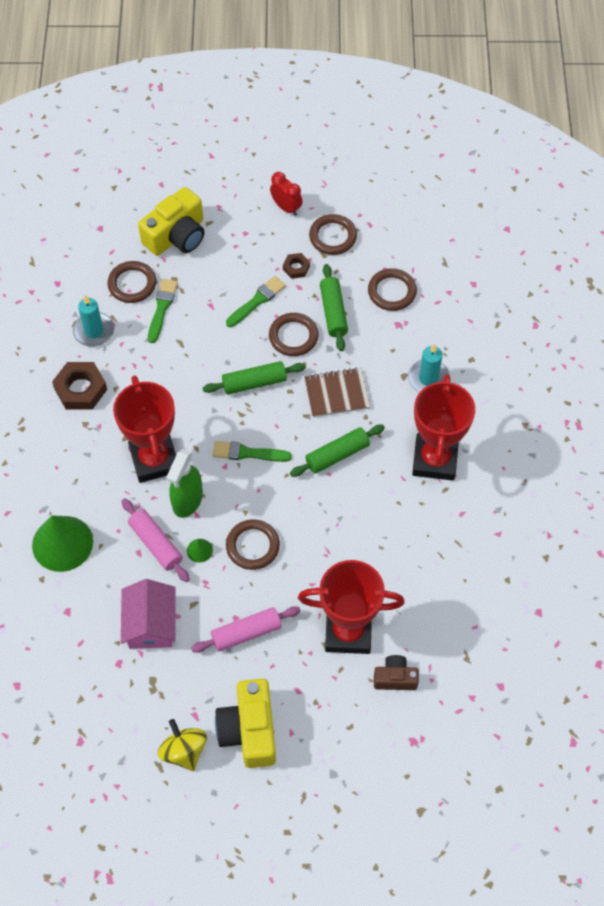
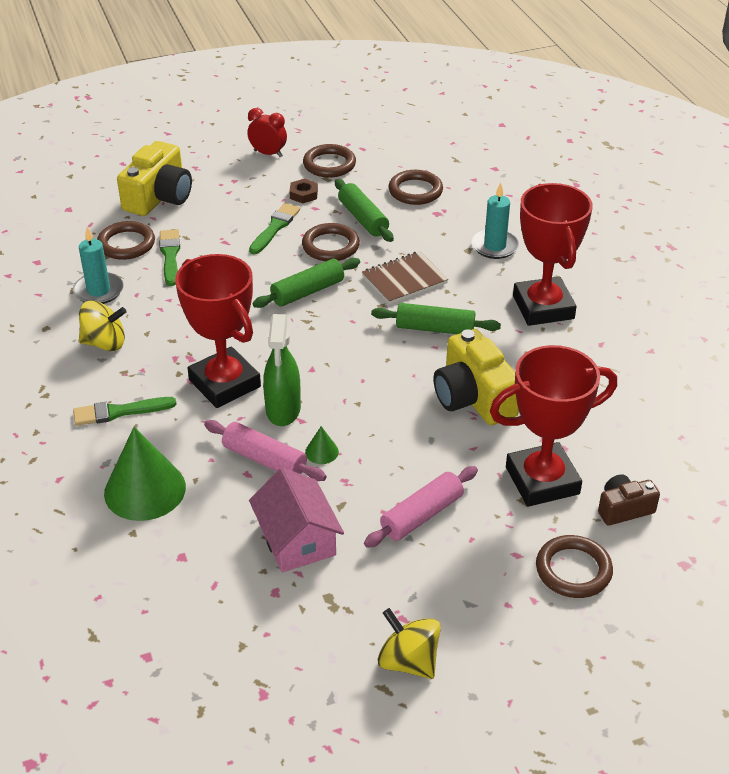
camera: 20 degrees left, 20 degrees down
(80, 389) = (105, 343): brown nut -> yellow spinning top
(247, 453) = (332, 351): green brush -> green brush (119, 412)
(249, 730) = (480, 613): yellow camera -> yellow camera (473, 397)
(252, 546) = (384, 431): brown ring -> brown ring (573, 570)
(337, 455) = (435, 329): green rolling pin -> green rolling pin turned 60 degrees clockwise

